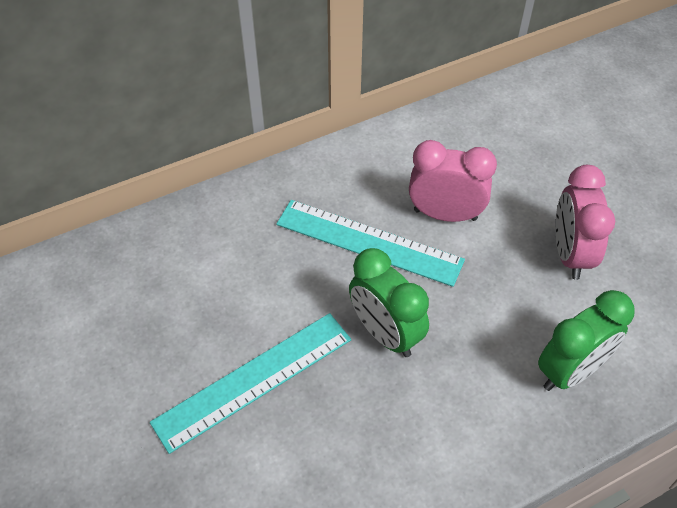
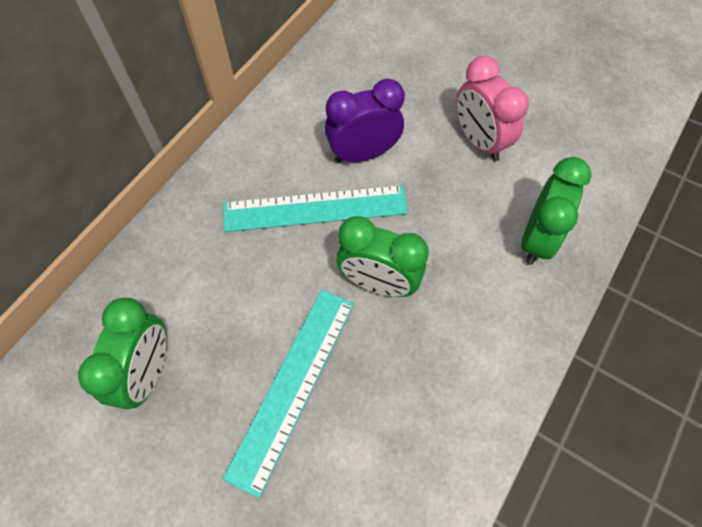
camera: 30 degrees left, 10 degrees up
(144, 307) = (147, 373): none -> green clock
(445, 214) = (363, 154): pink clock -> purple clock

